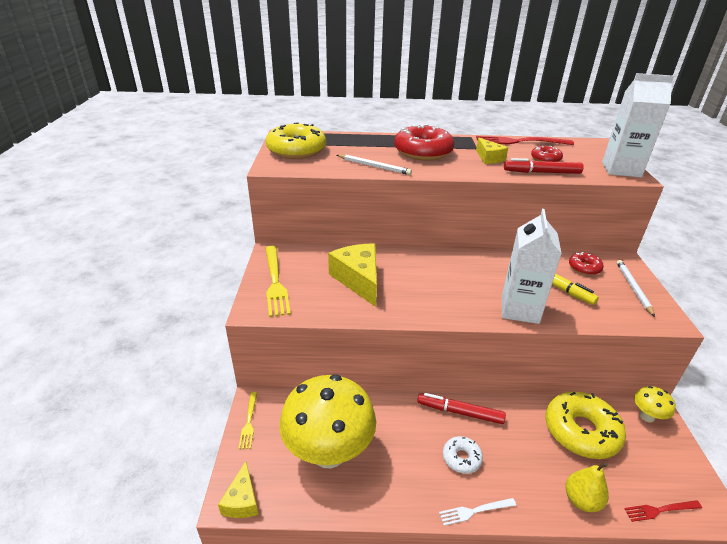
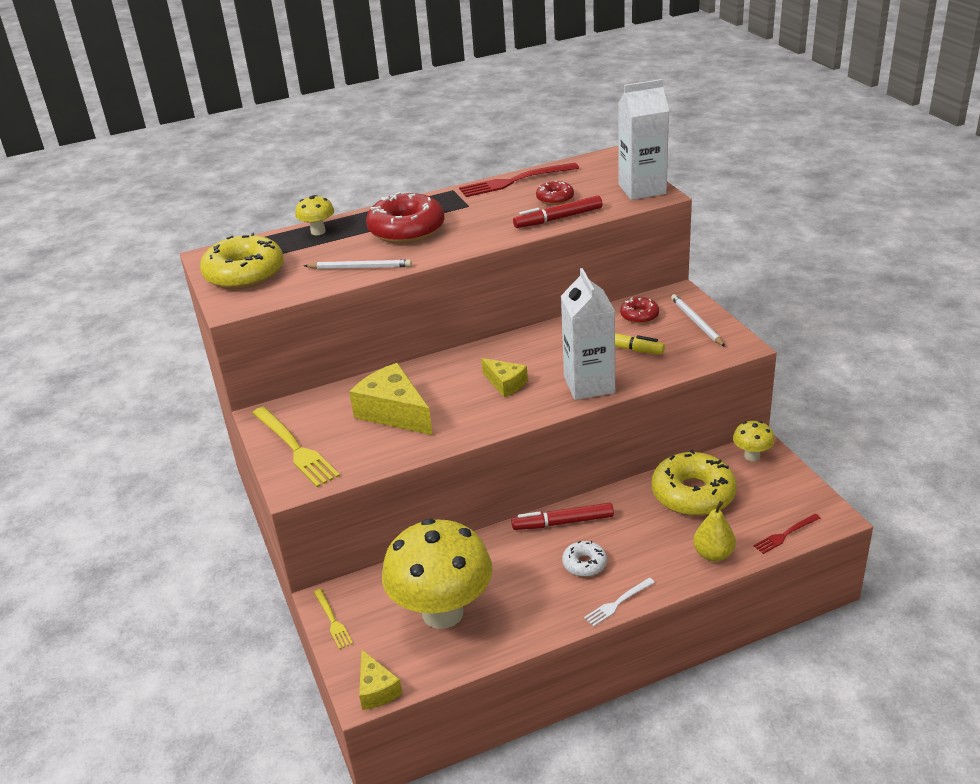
camera: 20 degrees left, 0 degrees up
(363, 139) = (318, 231): none -> yellow mushroom
(489, 158) = (490, 216): yellow cheese -> yellow cheese (505, 384)

